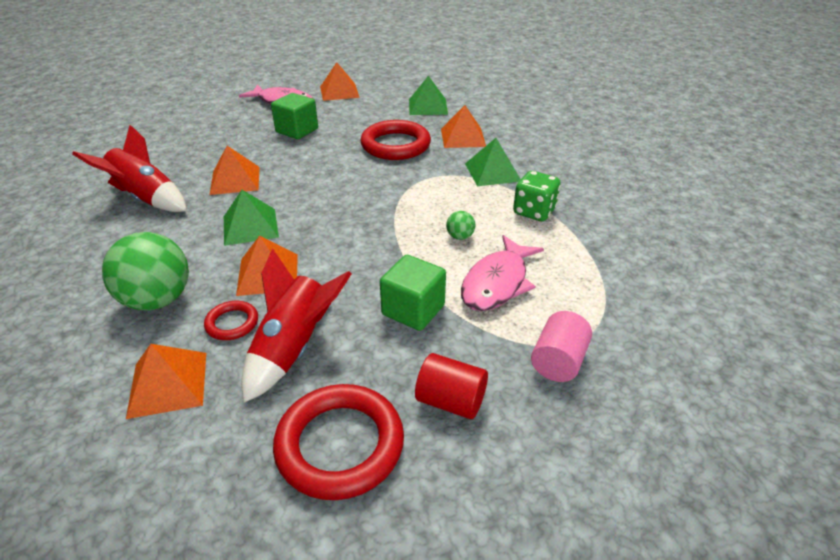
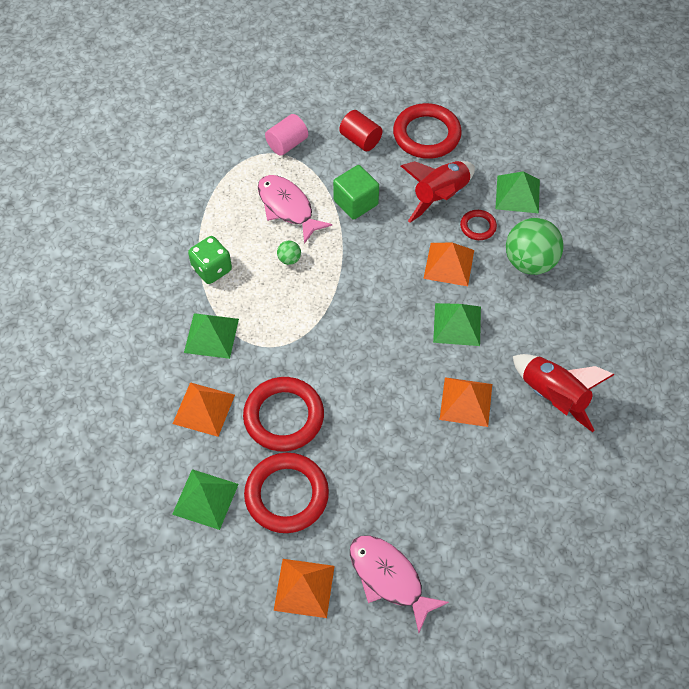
camera: 160 degrees left, 20 degrees up
(168, 384) = (517, 194): orange pyramid -> green pyramid
(297, 130) = (385, 488): green cube -> none
(371, 116) = (286, 495): none -> red ring
(497, 283) = (287, 207): pink fish -> pink fish turned 90 degrees counterclockwise

